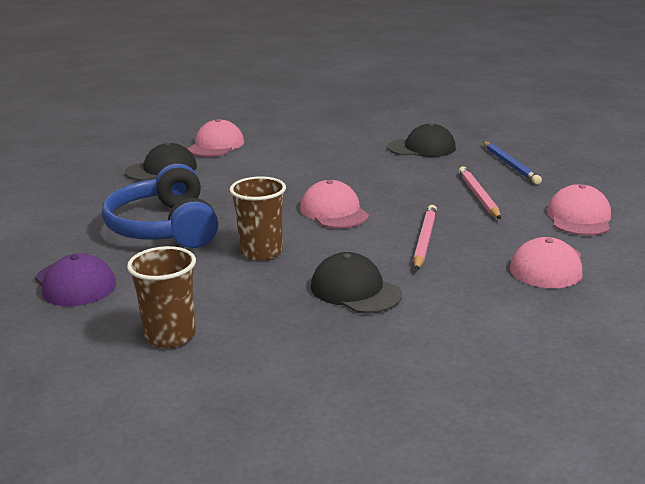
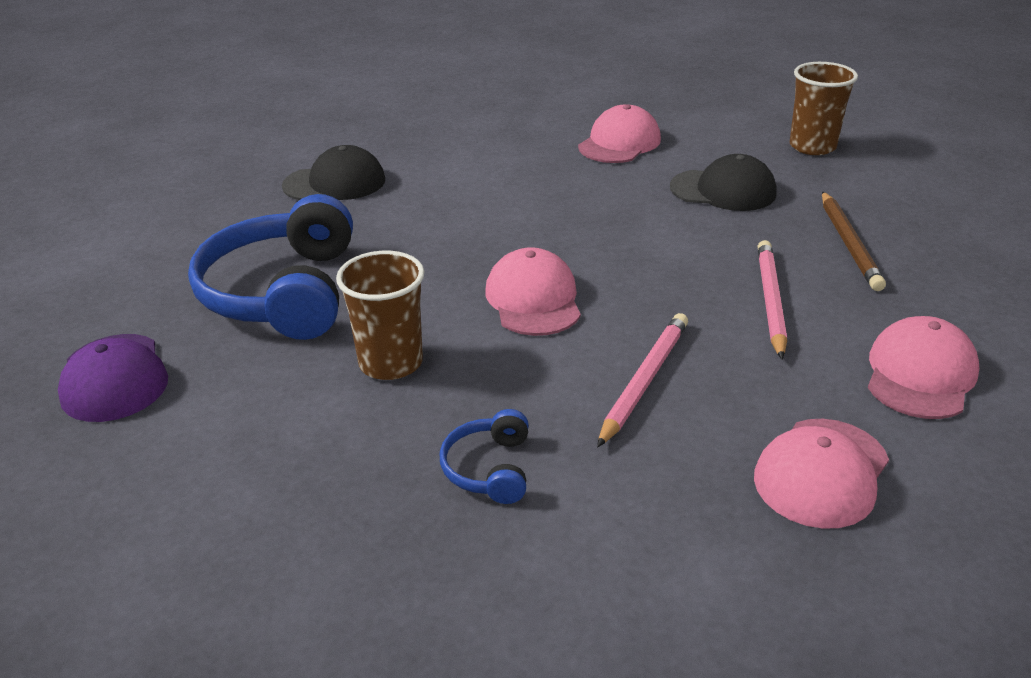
camera: 15 degrees right, 10 degrees up
(170, 336) = (182, 508): brown cup -> brown cup (812, 146)
(216, 145) = (429, 148): pink cap -> pink cap (619, 143)
(355, 290) = (489, 468): black cap -> blue headphones
(510, 165) = (849, 244): blue pencil -> brown pencil

